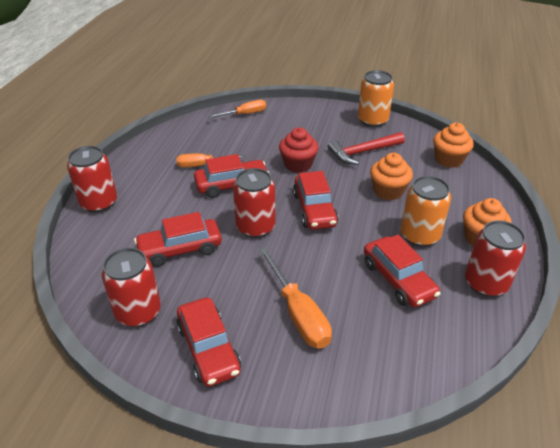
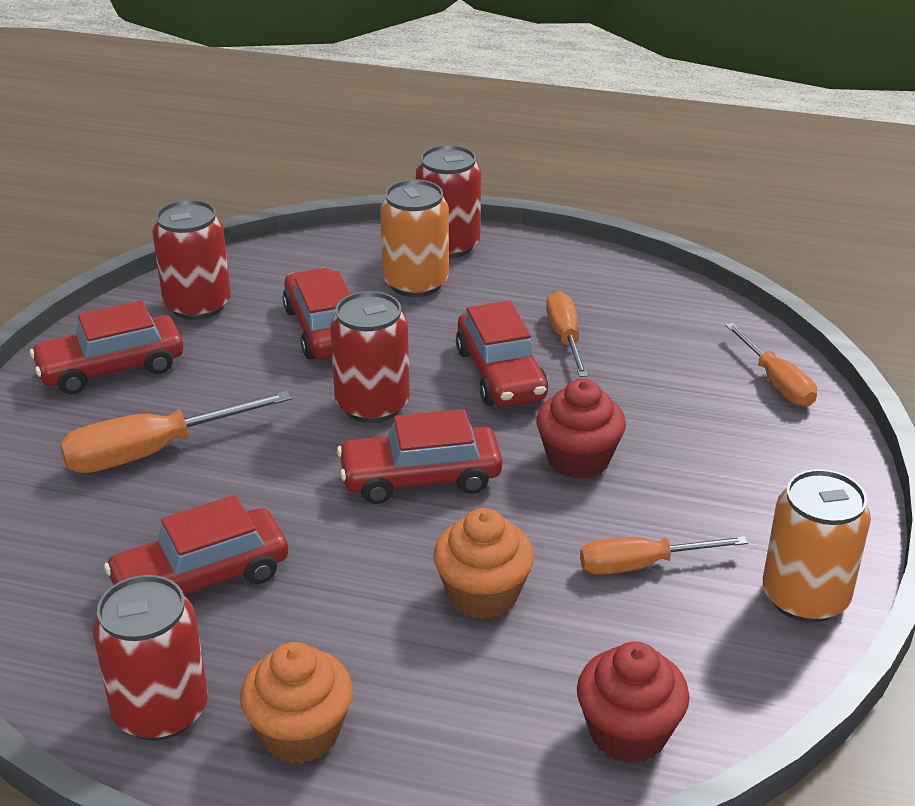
camera: 90 degrees right, 5 degrees down
(363, 152) = (641, 565): red hammer -> orange screwdriver
(419, 235) = (323, 627): orange can -> orange can (416, 283)
(449, 159) = (628, 732): orange cupcake -> red cupcake

